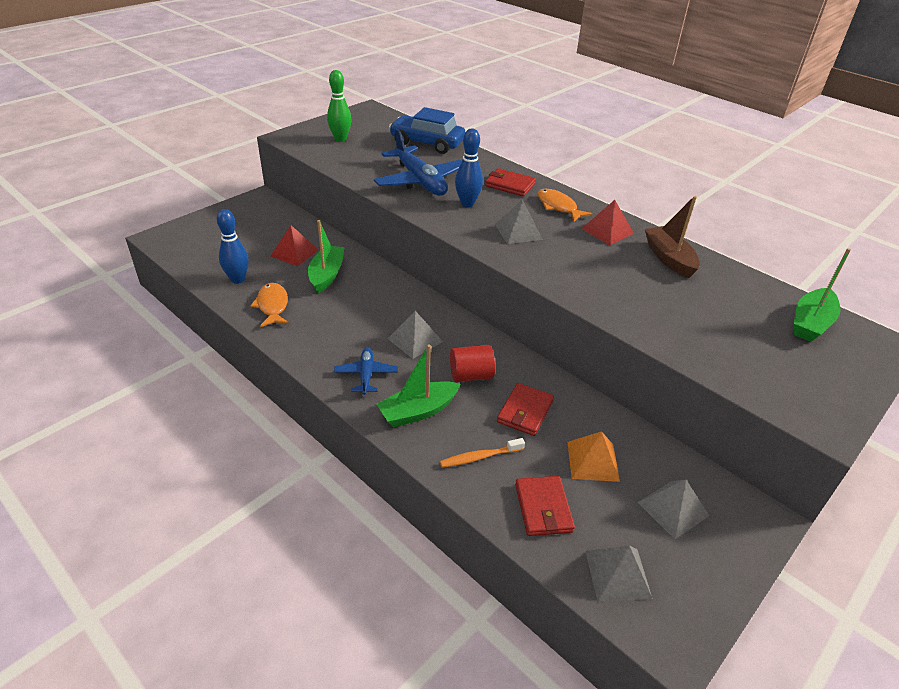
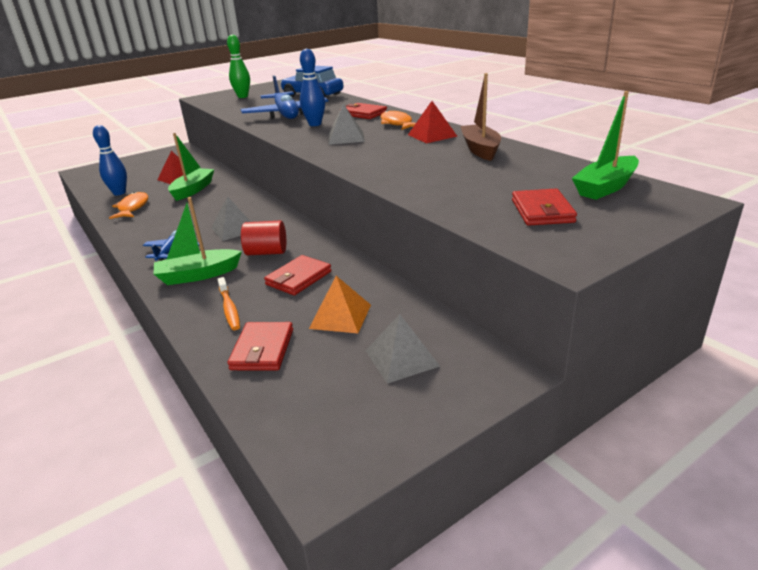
camera: 15 degrees right, 10 degrees down
(479, 457) = (229, 308): orange toothbrush -> orange toothbrush turned 105 degrees counterclockwise
(618, 574) = (302, 408): grey pyramid -> none
(773, 359) = (542, 211): none -> red wallet

